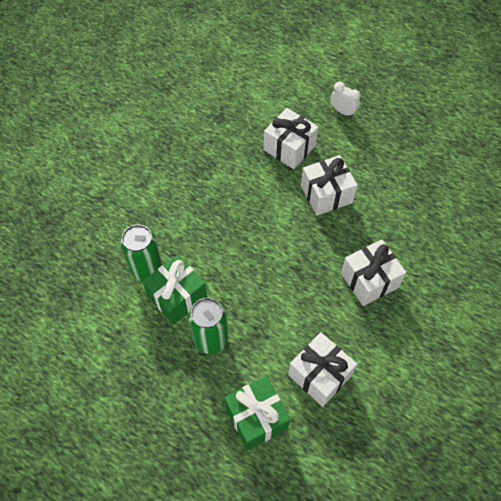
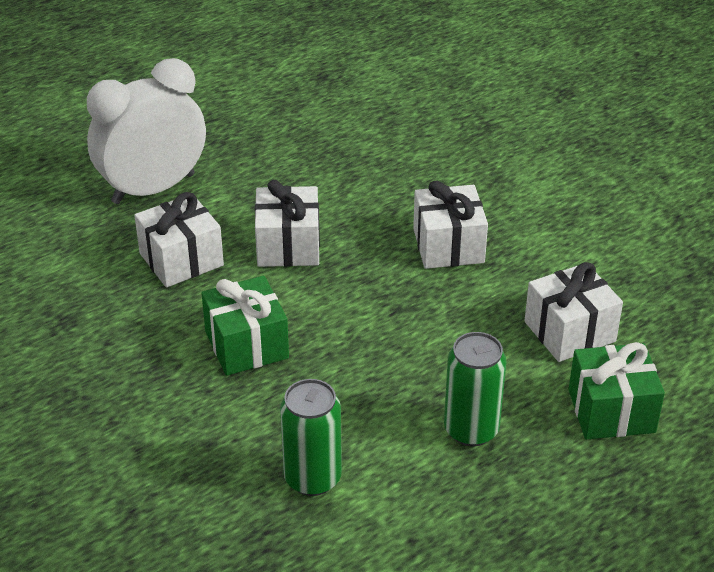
camera: 70 degrees left, 20 degrees down
(177, 297) = (381, 452): green gift -> green gift (247, 345)
(343, 112) = (153, 189): white clock -> white clock, size x2.40

